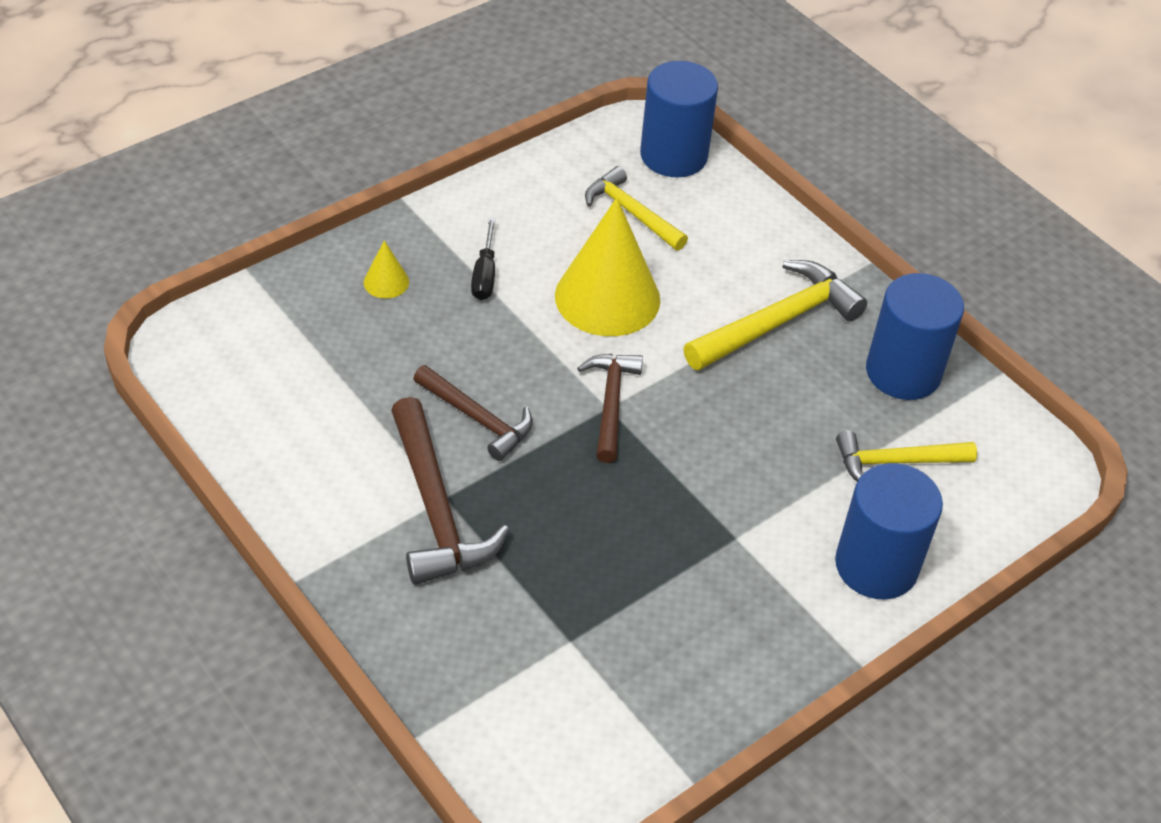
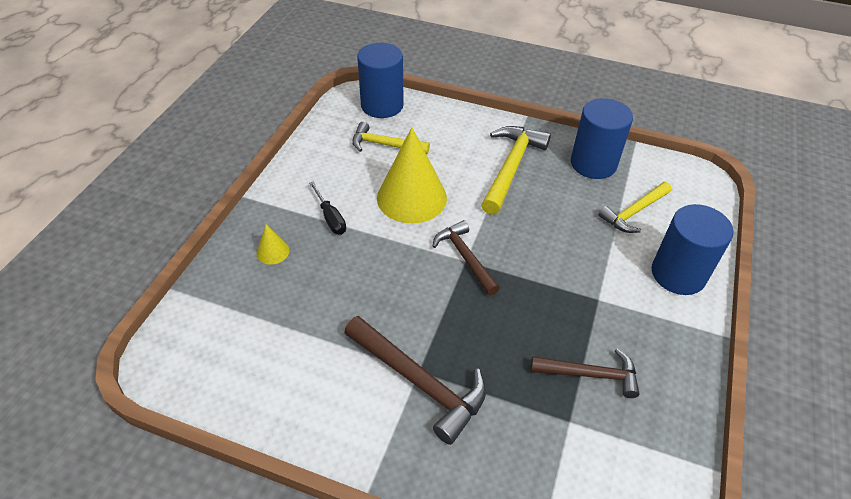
camera: 30 degrees left, 0 degrees up
(477, 418) = (397, 308): brown hammer -> brown hammer (590, 374)

